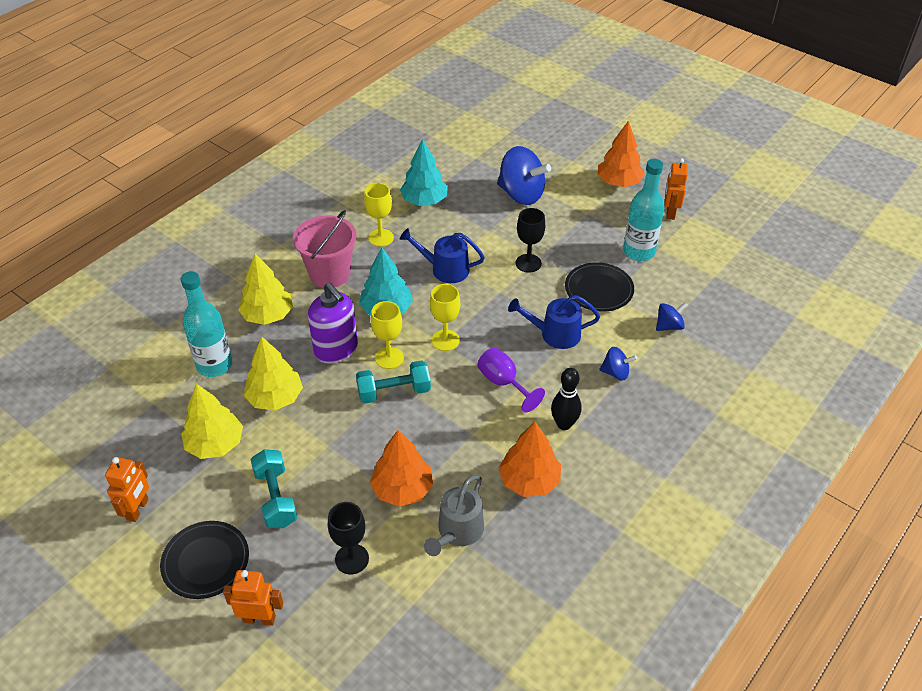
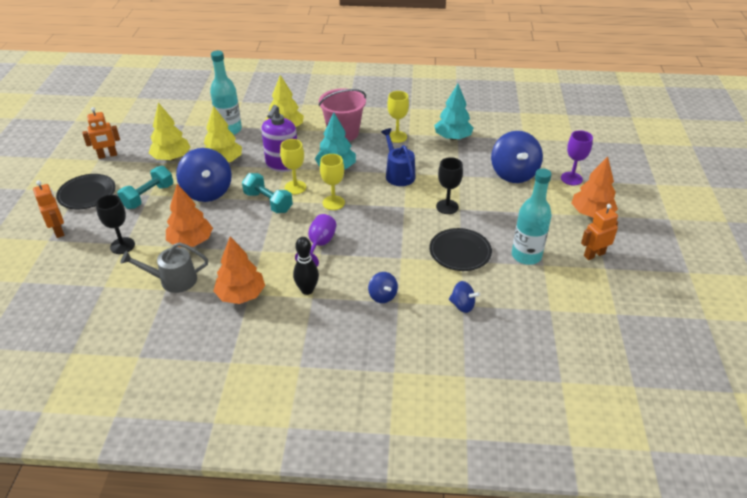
camera: 55 degrees right, 5 degrees down
(322, 437) = (207, 192): none -> blue spinning top
(555, 334) = (390, 249): blue watering can -> none
(562, 165) = (571, 178): none -> purple goblet

